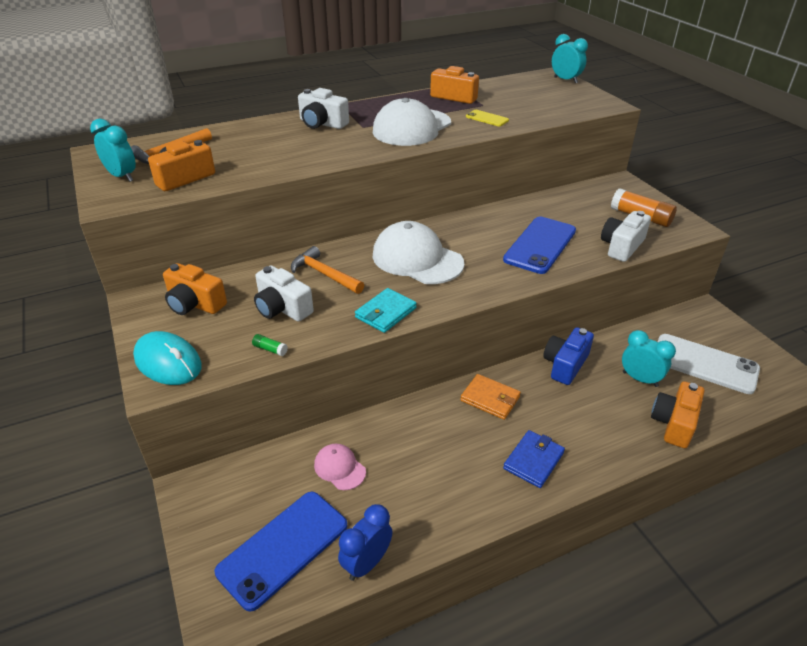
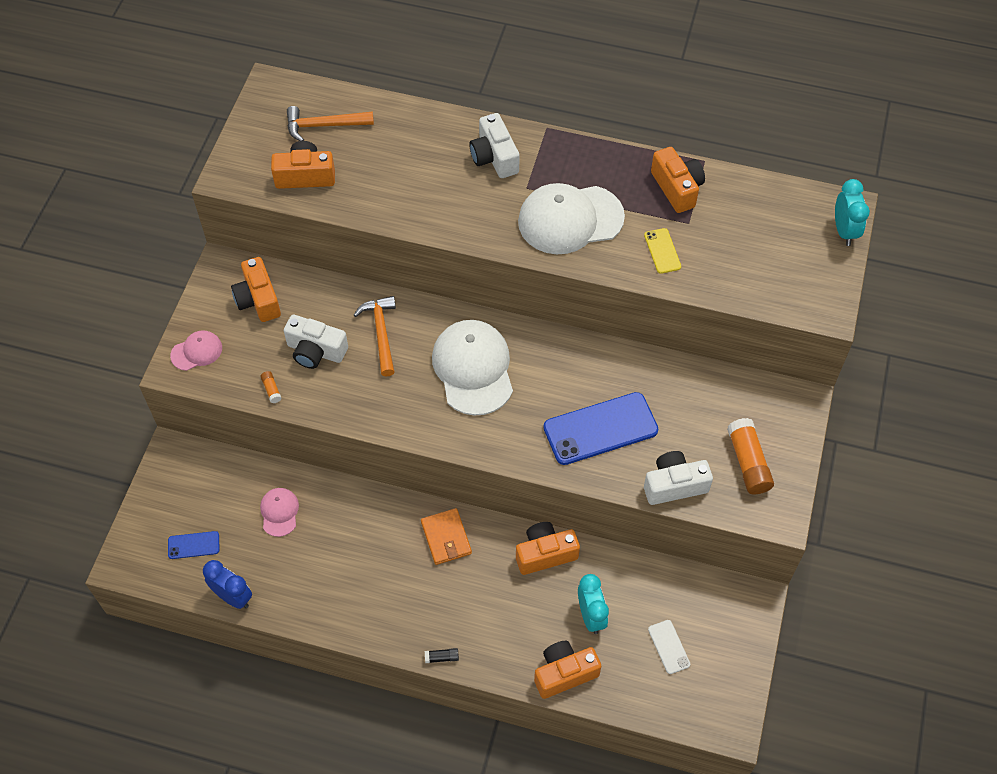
camera: 40 degrees right, 20 degrees up
(122, 176) = (262, 142): turquoise clock -> none
(168, 362) = (196, 351): turquoise mouse -> pink cap
(270, 349) = (271, 390): green glue stick -> orange glue stick
(282, 308) = (315, 351): white camera -> white camera turned 60 degrees counterclockwise
(283, 548) = (193, 545): blue phone -> blue phone, size x0.48
(367, 563) = (233, 597): blue clock -> blue clock turned 45 degrees clockwise
(386, 313) = (386, 413): turquoise wallet -> none
(533, 460) = (418, 614): blue wallet -> none
(565, 365) = (545, 554): blue camera -> orange camera
(587, 476) = (442, 657): none -> black glue stick
(704, 364) = (668, 647): white phone -> white phone, size x0.48

